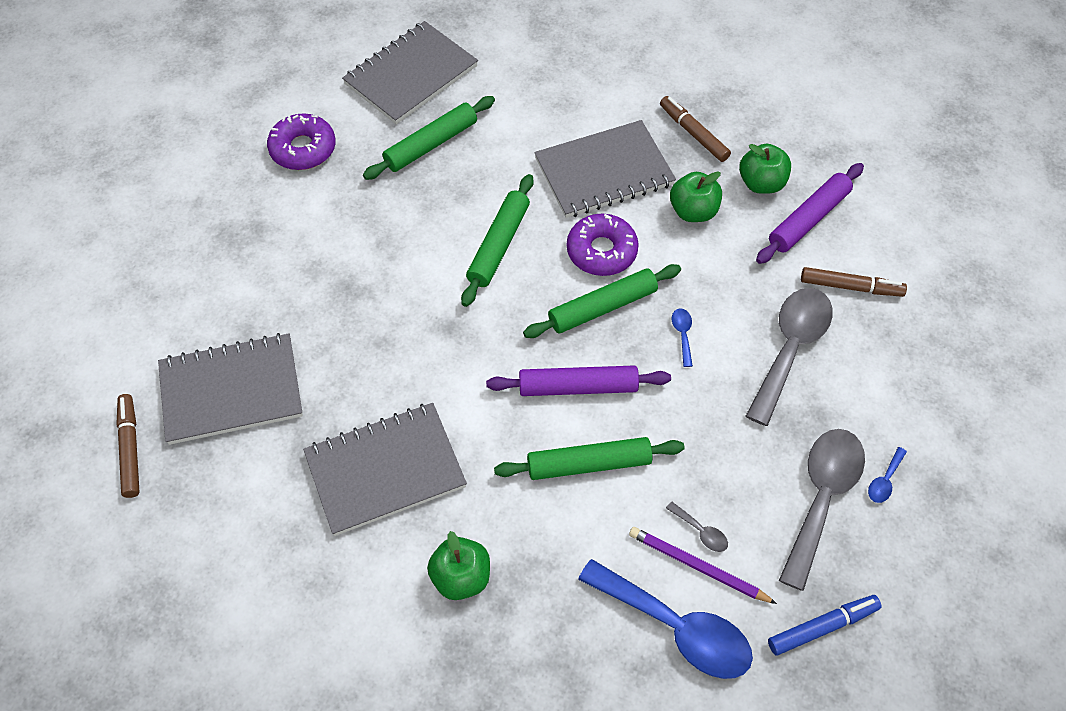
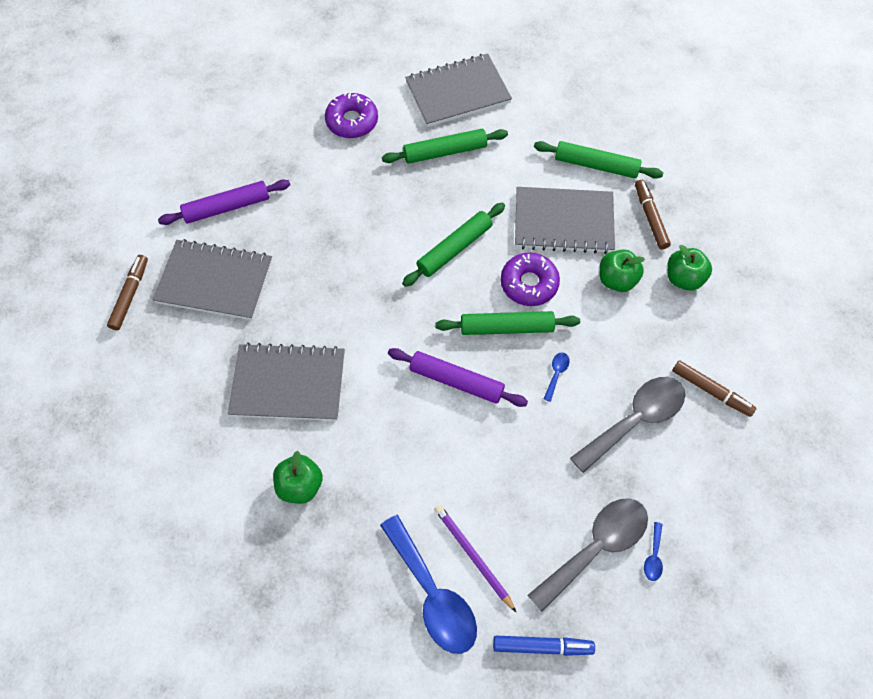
camera: 25 degrees right, 5 degrees up
(588, 464) = (433, 442): green rolling pin -> green rolling pin (596, 165)
(701, 531) = (489, 531): grey spoon -> none
(809, 219) = (706, 322): purple rolling pin -> purple rolling pin (227, 207)
(884, 481) = (653, 556): blue spoon -> blue spoon turned 45 degrees counterclockwise

